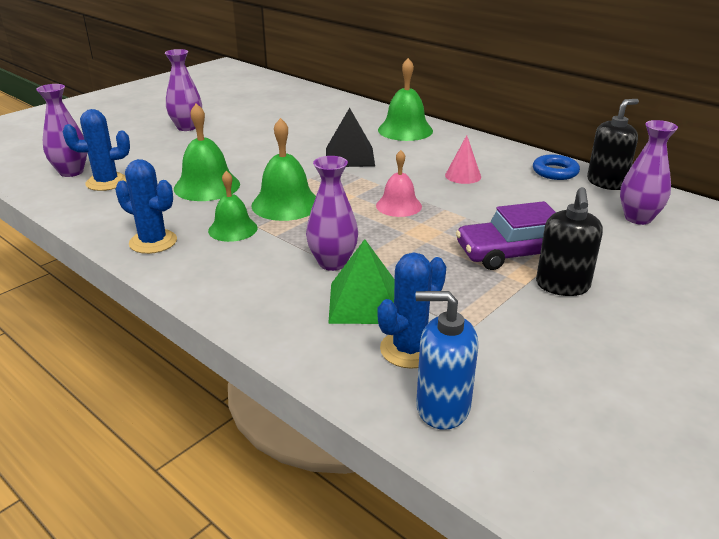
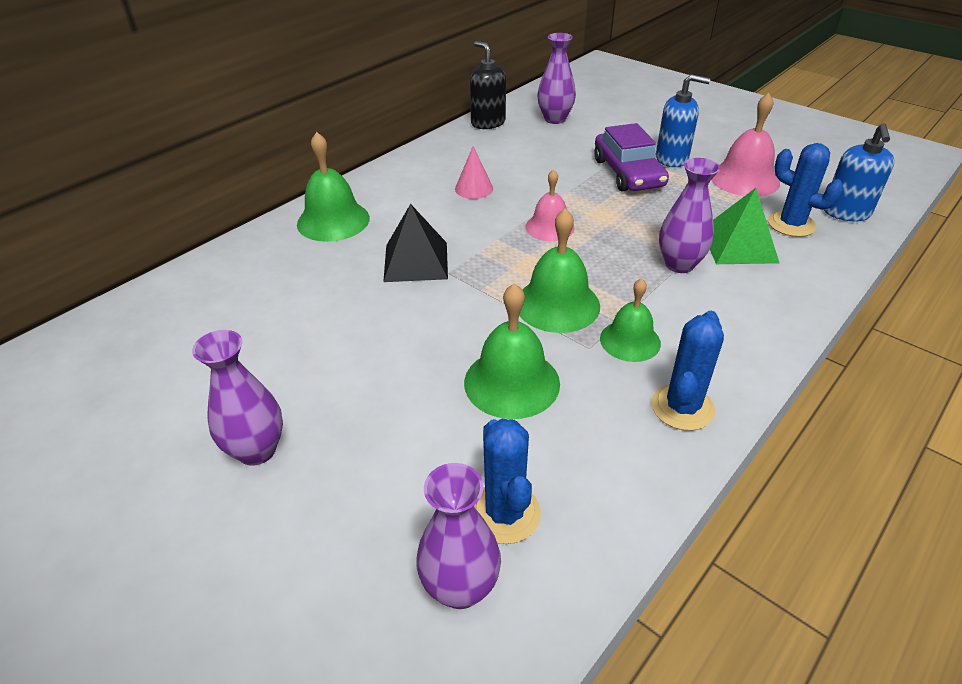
camera: 90 degrees left, 10 degrees up
(522, 334) = (744, 179): none -> pink bell
(555, 172) = (464, 142): blue ring -> none
(562, 285) = (672, 159): black soap dispenser -> blue soap dispenser

